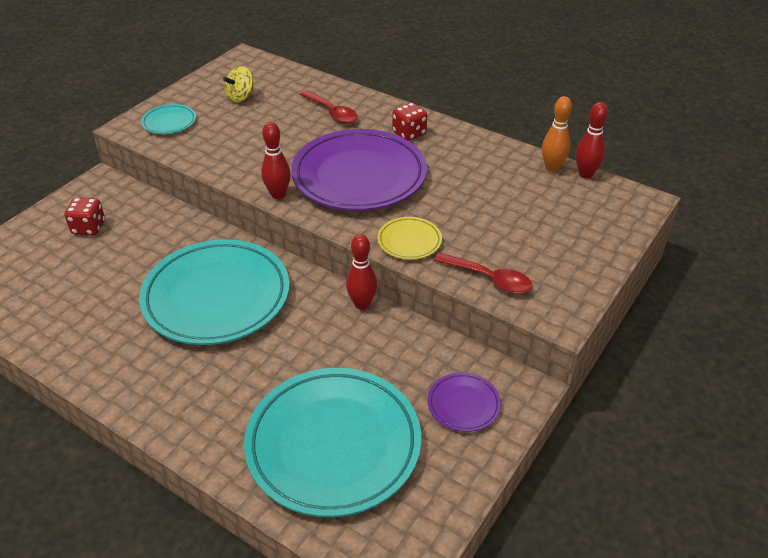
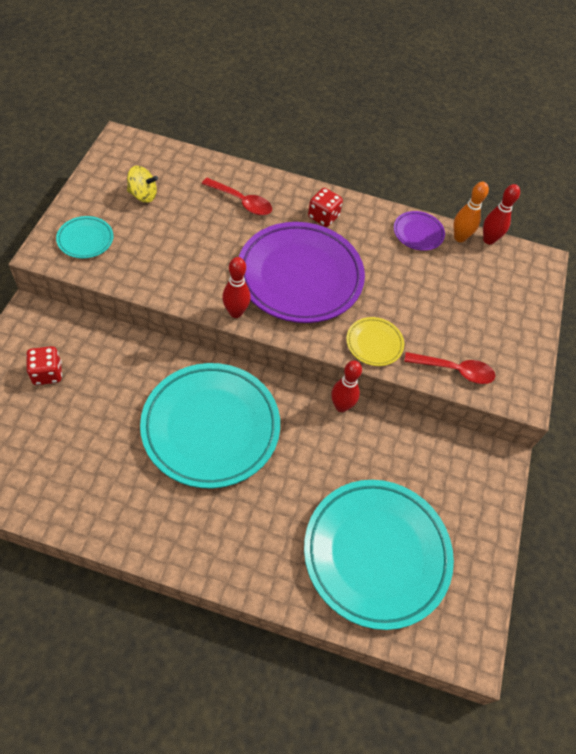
camera: 25 degrees left, 15 degrees up
(240, 97) = (143, 195): yellow spinning top -> yellow spinning top turned 105 degrees counterclockwise
(463, 404) = (461, 488): purple plate -> purple plate (418, 233)

